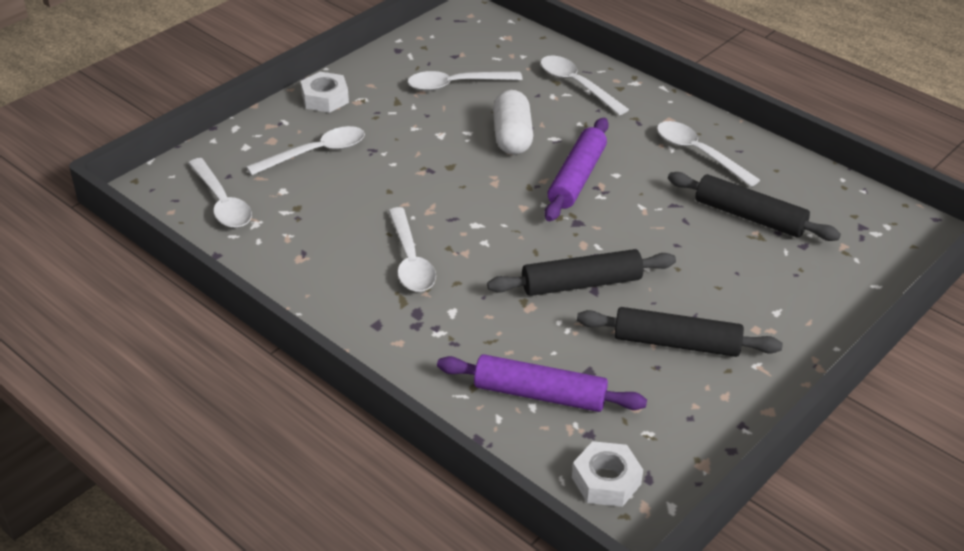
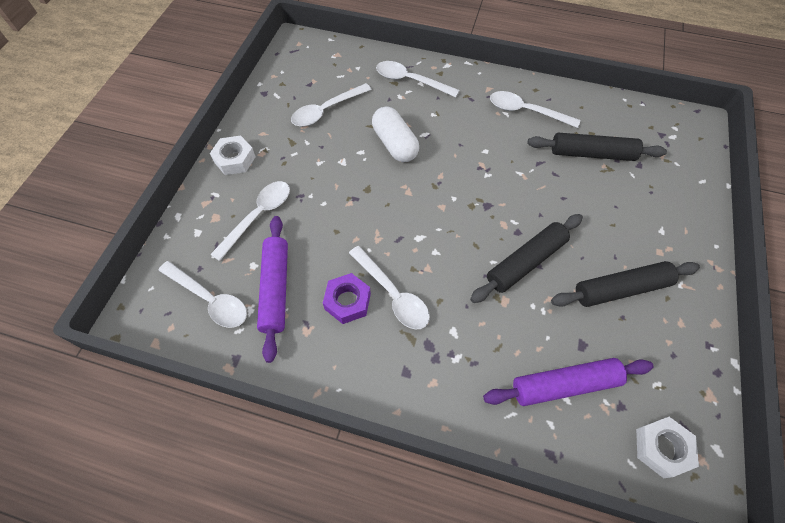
camera: 25 degrees left, 20 degrees up
(358, 250) = (347, 301): none -> purple nut
(577, 178) = (462, 164): purple rolling pin -> purple rolling pin (276, 289)

